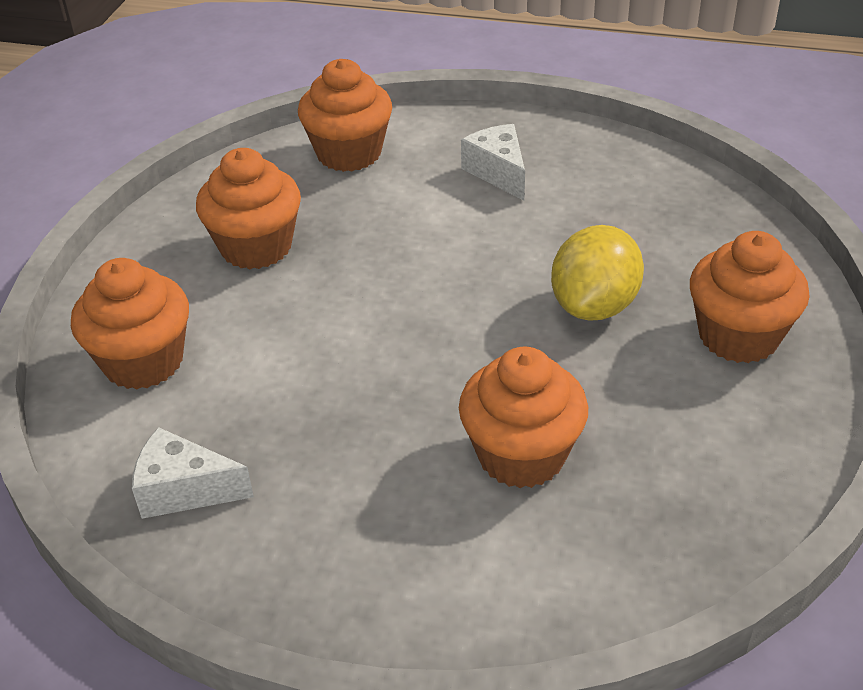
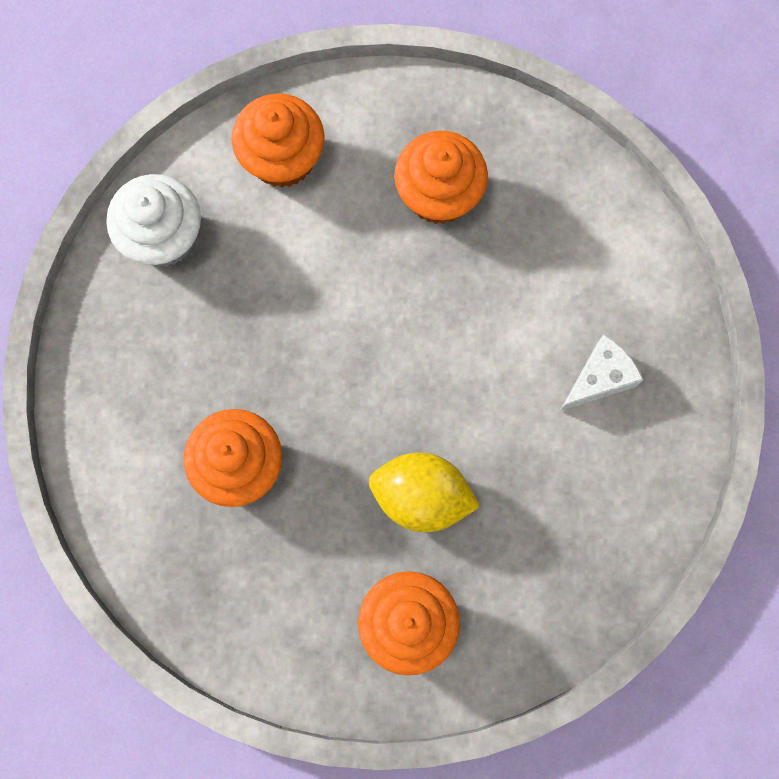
camera: 75 degrees right, 35 degrees up
(184, 490) = (164, 237): white cheese -> white cupcake
(349, 153) = (597, 232): orange cupcake -> none

